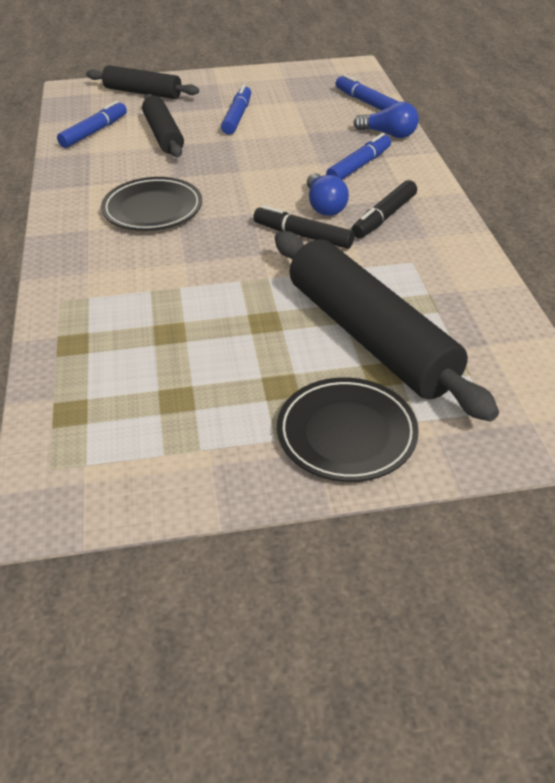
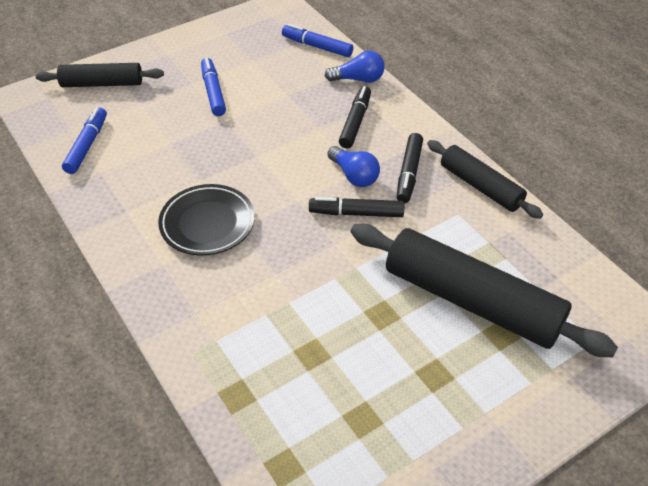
camera: 25 degrees left, 5 degrees up
(163, 135) = (158, 132): black rolling pin -> black rolling pin (480, 186)
(346, 434) = (510, 401): black plate -> none
(359, 166) = (355, 122): blue marker -> black marker

